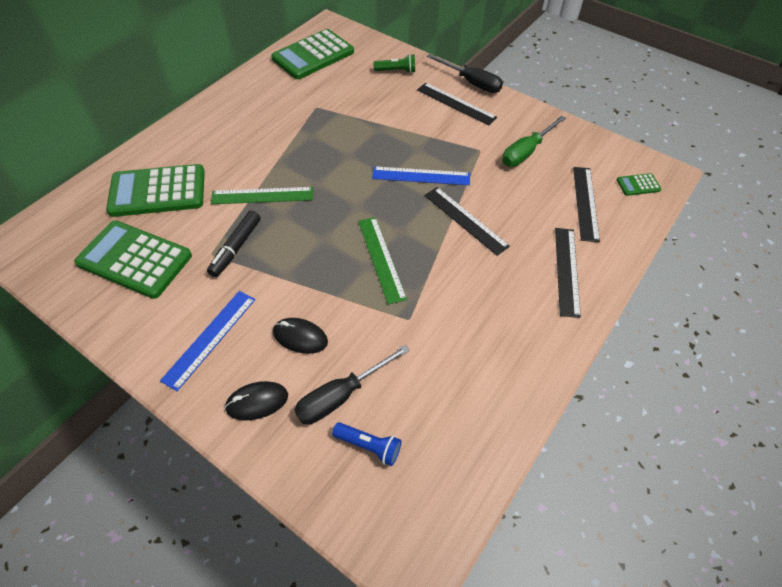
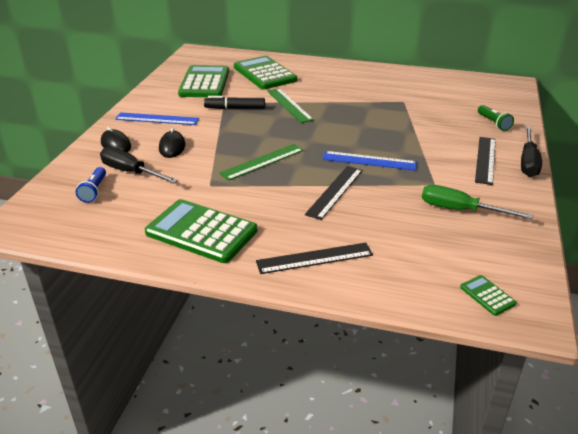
camera: 70 degrees right, 20 degrees down
(313, 55) = (464, 86): green calculator -> green calculator (201, 232)
(421, 176) = (369, 161): blue ruler -> blue ruler turned 60 degrees counterclockwise
(585, 203) = (420, 259): black ruler -> none

